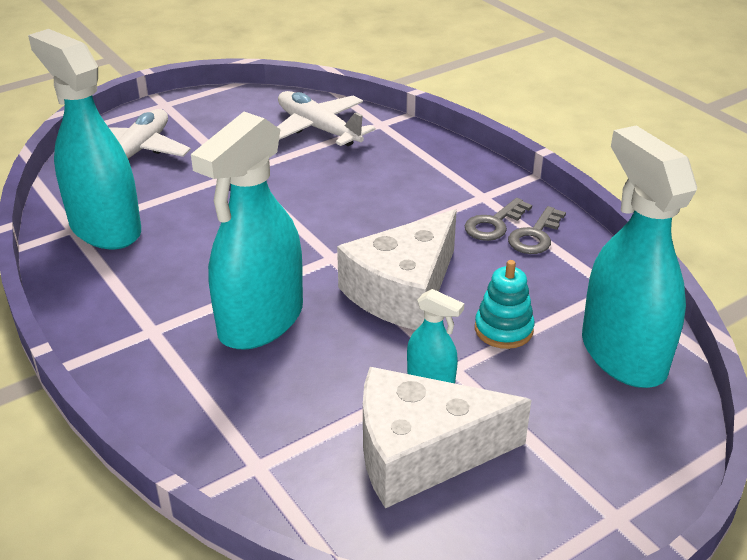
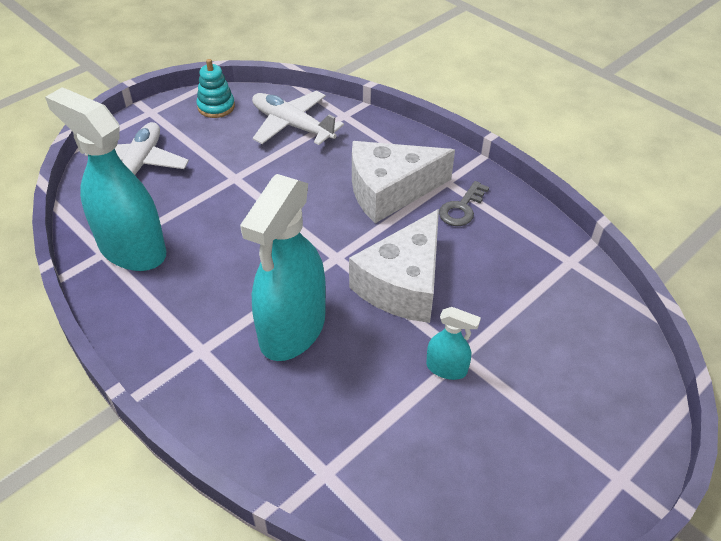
camera: 10 degrees left, 10 degrees up
(421, 453) = (455, 441): white cheese -> white cheese (389, 191)
(503, 329) = (493, 312): turquoise stacking toy -> turquoise stacking toy (216, 107)
(535, 236) = (497, 216): grey key -> none
(622, 354) = (591, 324): turquoise spray bottle -> none

